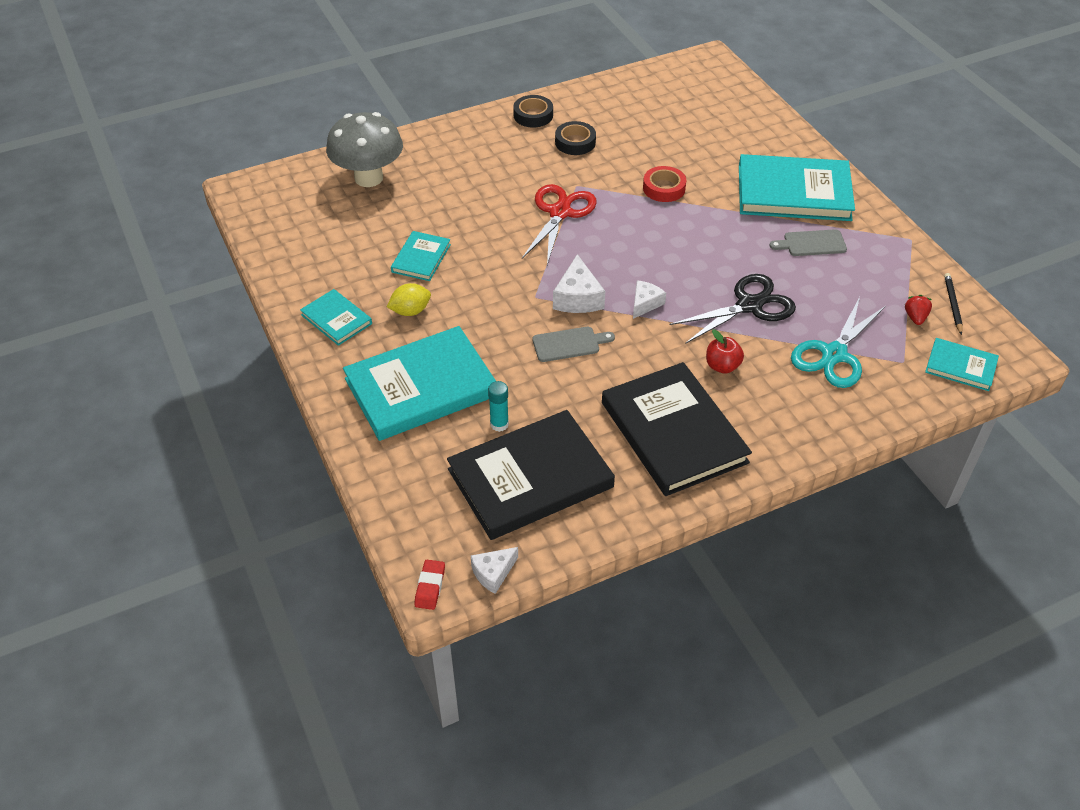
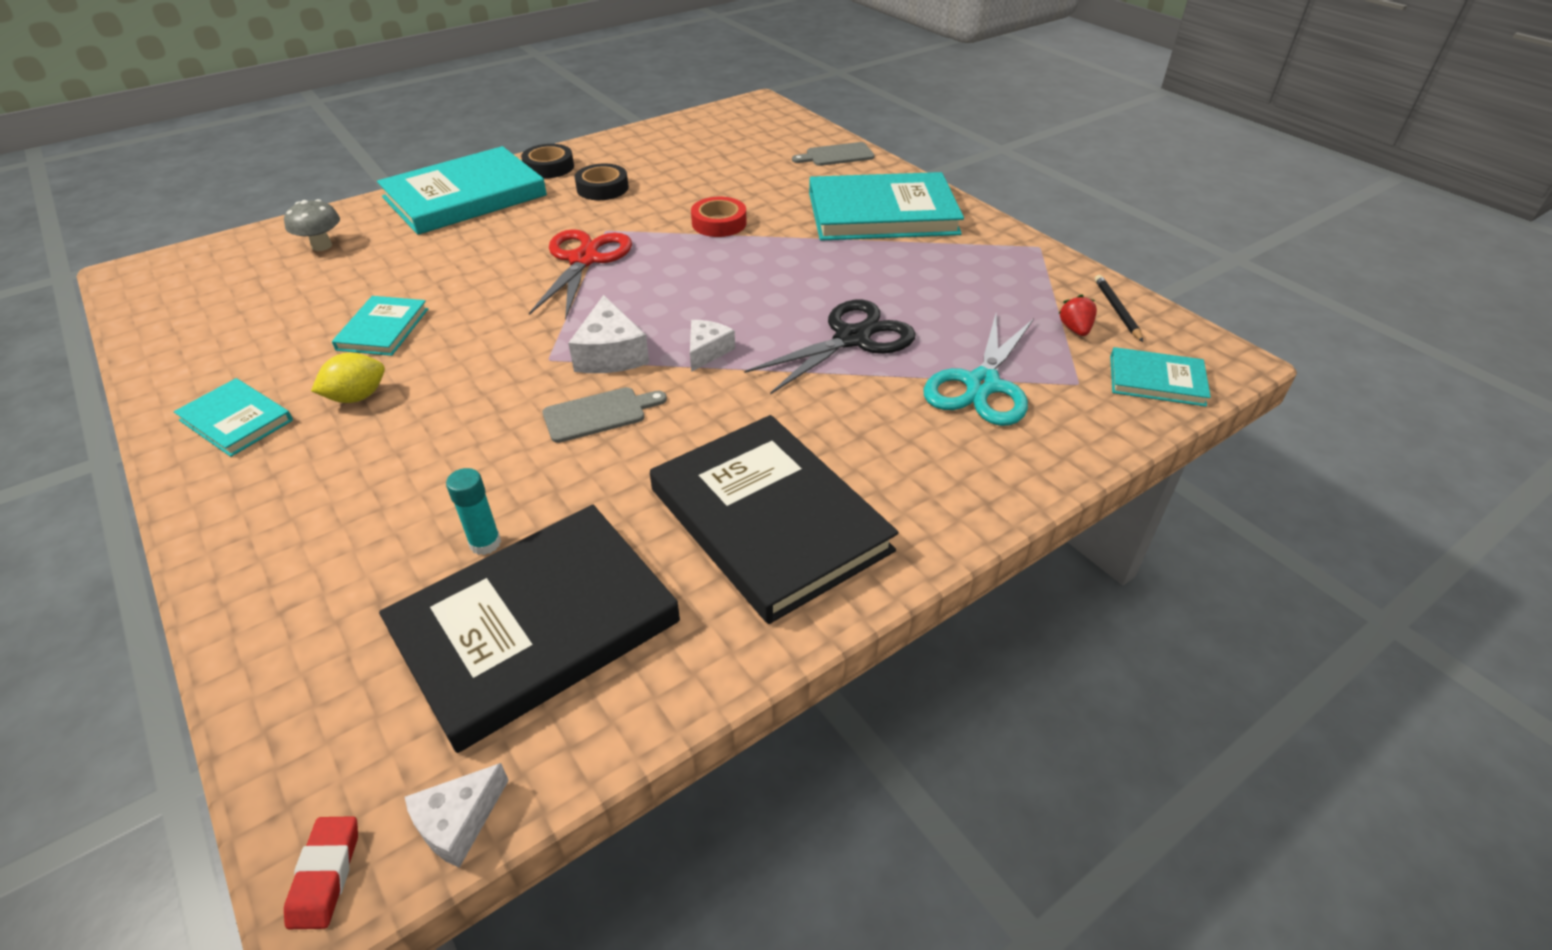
camera: 10 degrees left, 5 degrees down
(369, 178) = (322, 246): grey mushroom -> grey mushroom, size x0.50
(421, 387) = (359, 502): turquoise book -> turquoise book (465, 196)
(722, 366) = (828, 417): red apple -> none
(811, 243) = (917, 262): grey cutting board -> grey cutting board (837, 155)

